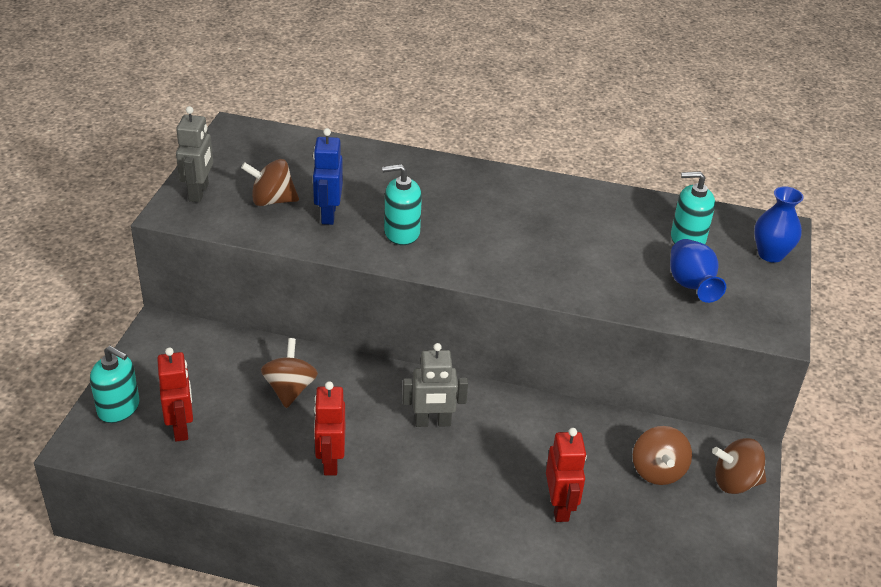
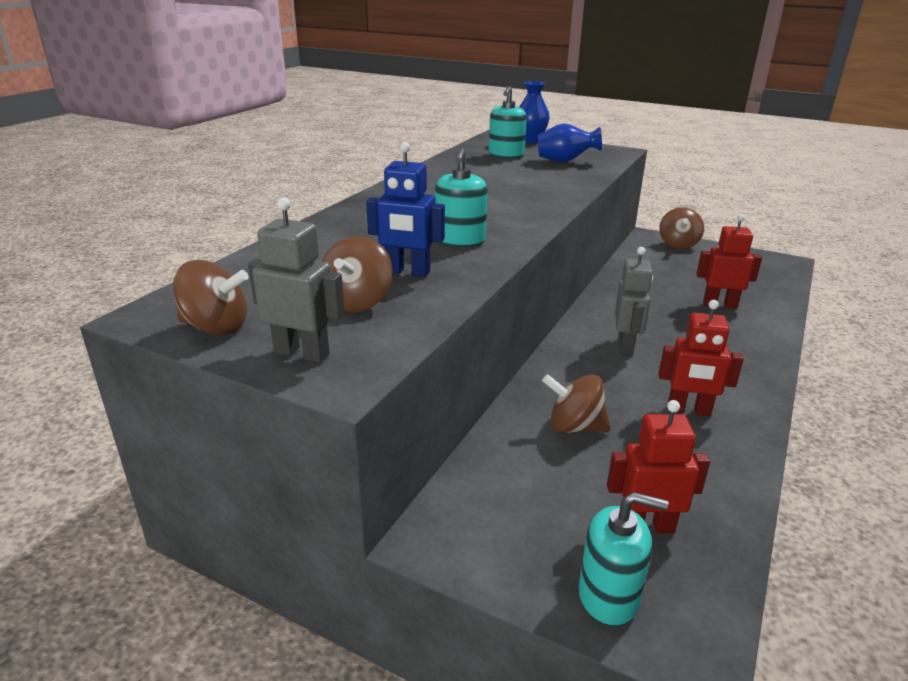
camera: 75 degrees left, 10 degrees down
(119, 408) = (608, 596): turquoise soap dispenser -> turquoise soap dispenser turned 60 degrees clockwise
(657, 471) = (672, 265): brown spinning top -> brown spinning top (216, 327)

